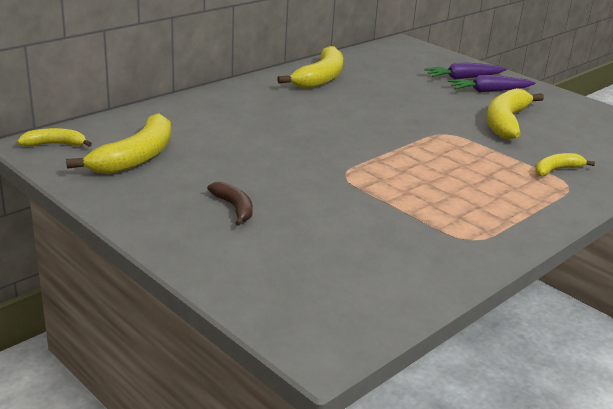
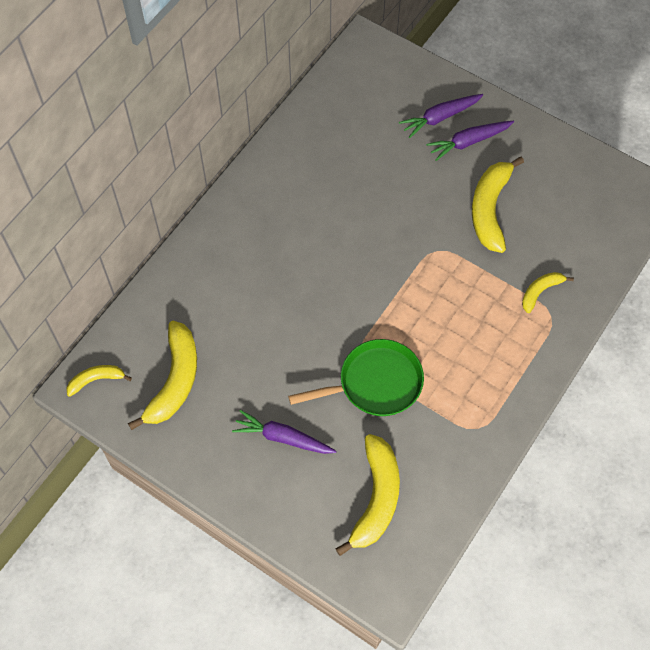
camera: 10 degrees left, 35 degrees up
(234, 208) = (283, 438): brown banana -> purple carrot
(320, 78) = (296, 164): yellow banana -> yellow banana (376, 498)
(356, 192) = (375, 383): none -> green pan

